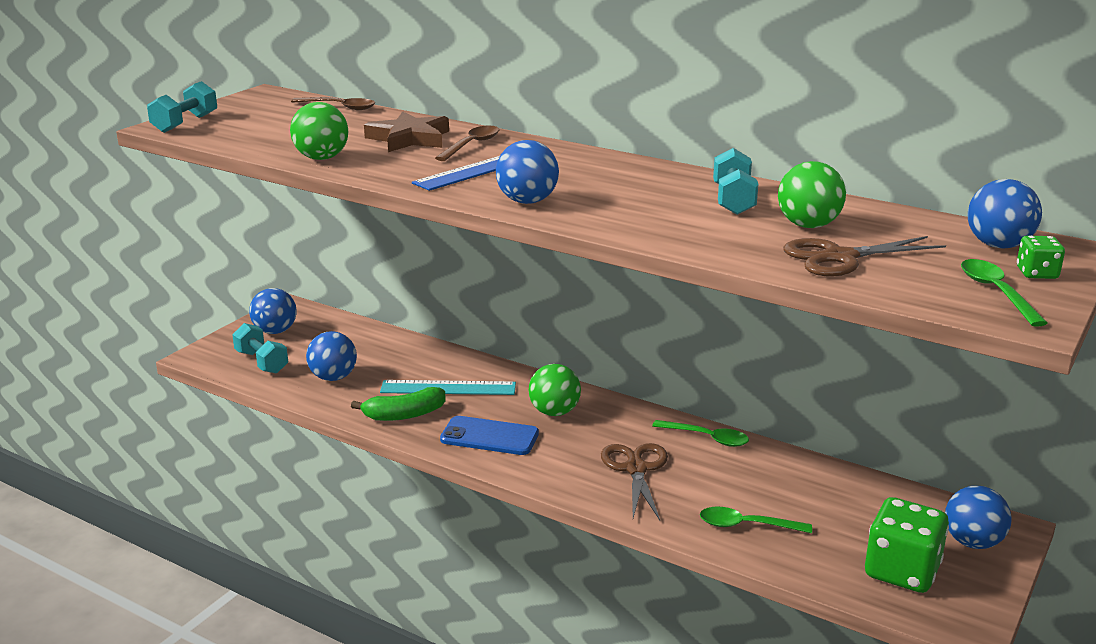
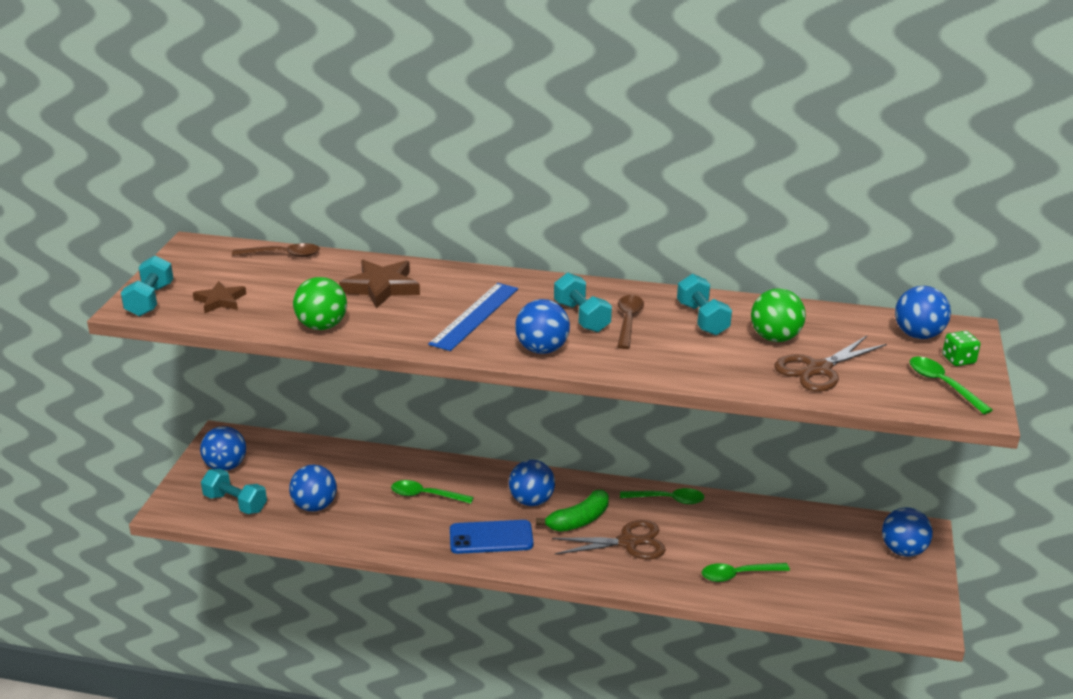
camera: 20 degrees left, 5 degrees up
(247, 130) = (220, 301): none -> brown star
(404, 415) = (403, 532): green banana -> green banana (578, 520)
(448, 388) = (426, 495): turquoise ruler -> green spoon
(471, 145) = (443, 287): brown spoon -> brown spoon (628, 321)
(554, 412) = (531, 501): green ball -> blue ball
(596, 183) = (581, 317): none -> turquoise dumbbell
(636, 469) = (628, 542): brown scissors -> brown scissors turned 105 degrees clockwise
(901, 571) = (866, 588): green dice -> none

